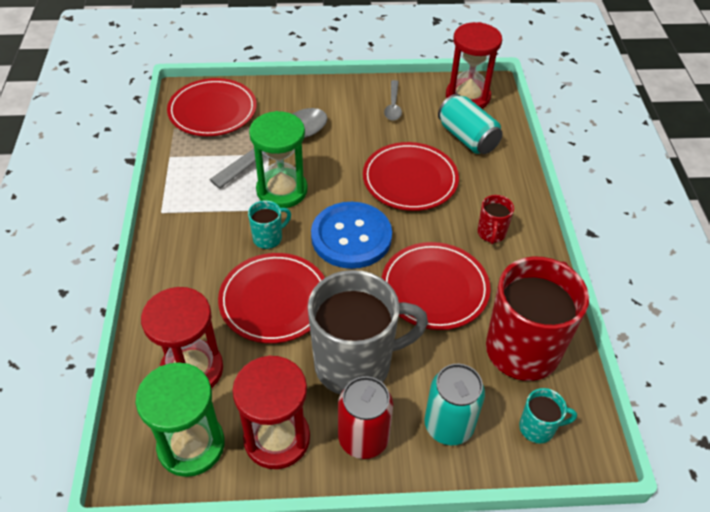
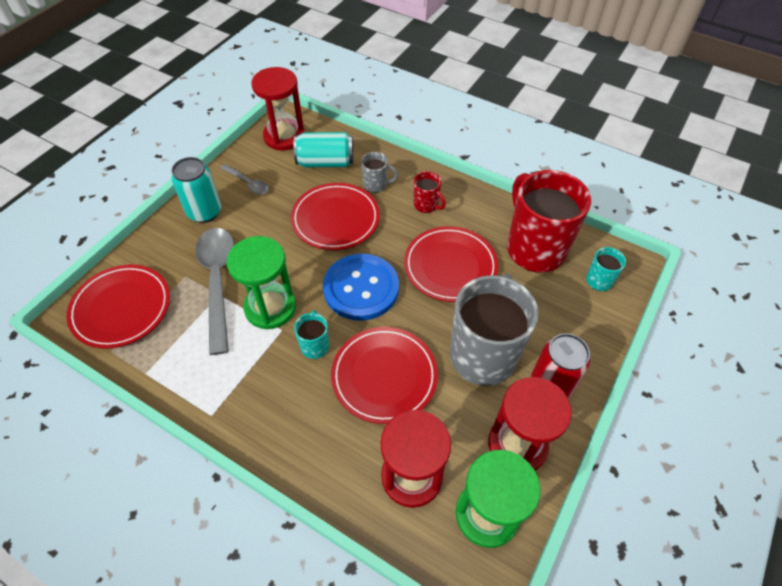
camera: 55 degrees left, 5 degrees up
(448, 425) = (569, 327): turquoise can -> turquoise can (204, 212)
(477, 185) = (376, 185): none -> grey mug

